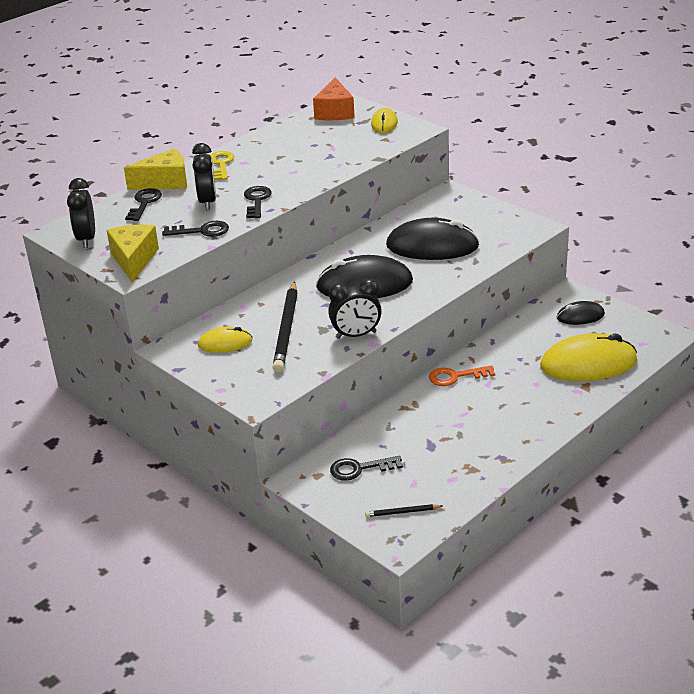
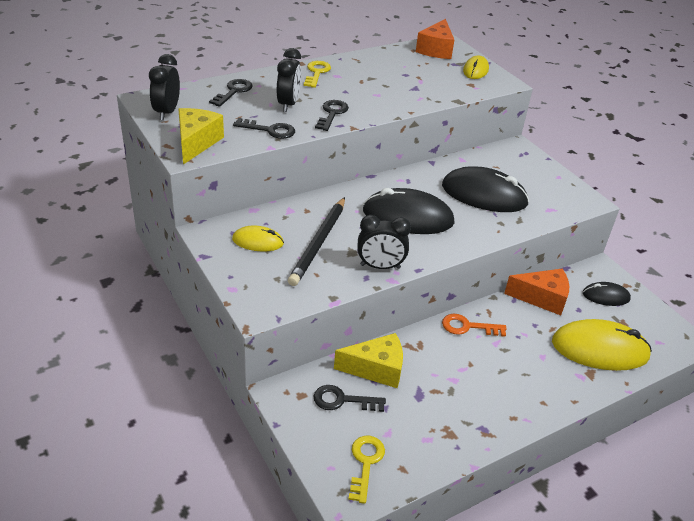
camera: 10 degrees right, 5 degrees up
(165, 182) = (261, 77): yellow cheese -> yellow cheese (376, 369)
(402, 512) = (365, 463): black pencil -> yellow key
(519, 333) = (542, 298): none -> orange cheese

